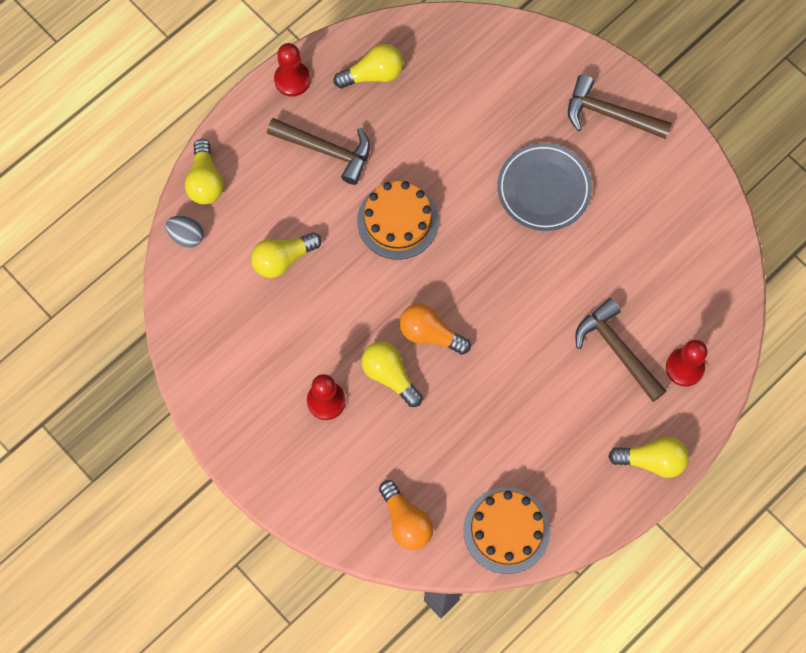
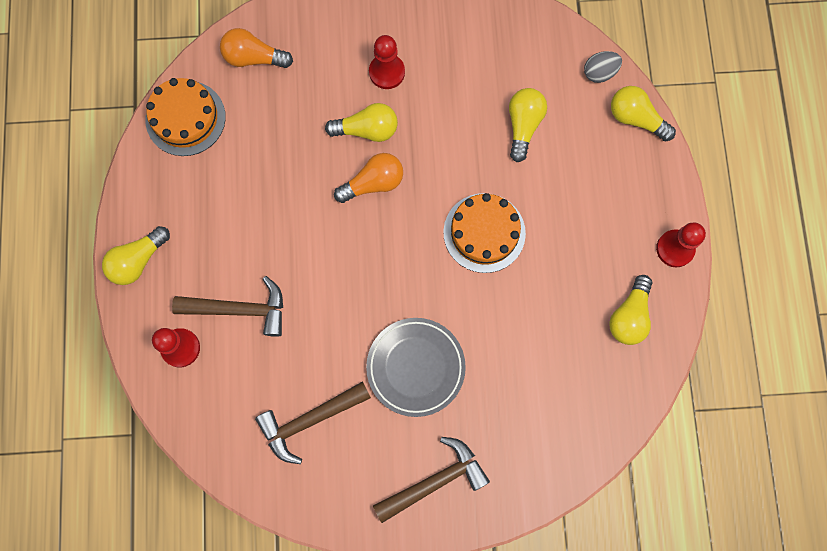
camera: 130 degrees right, 5 degrees up
(326, 150) = (589, 226): brown hammer -> brown hammer (309, 420)

